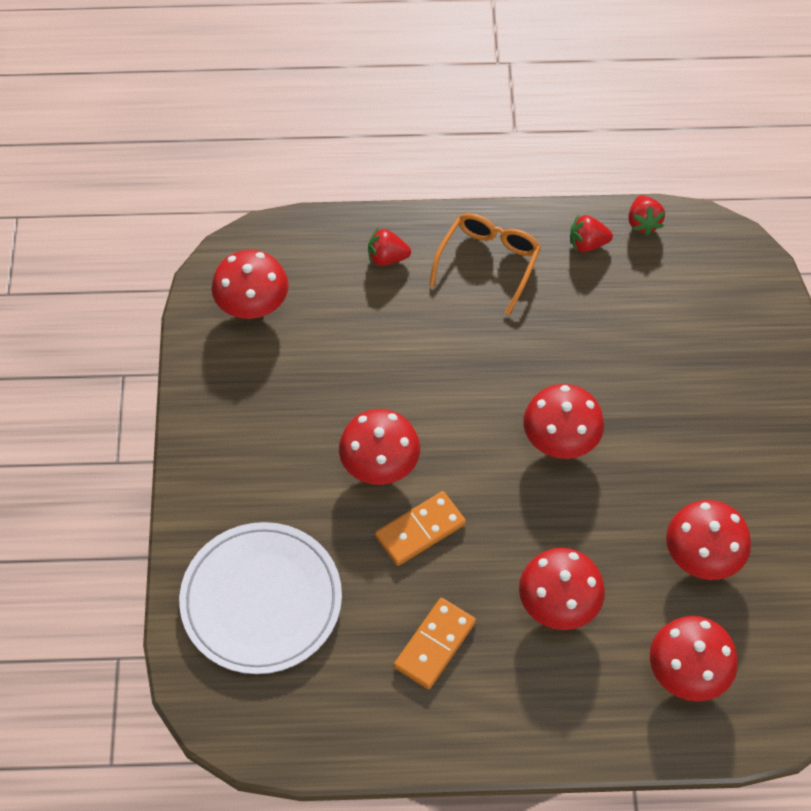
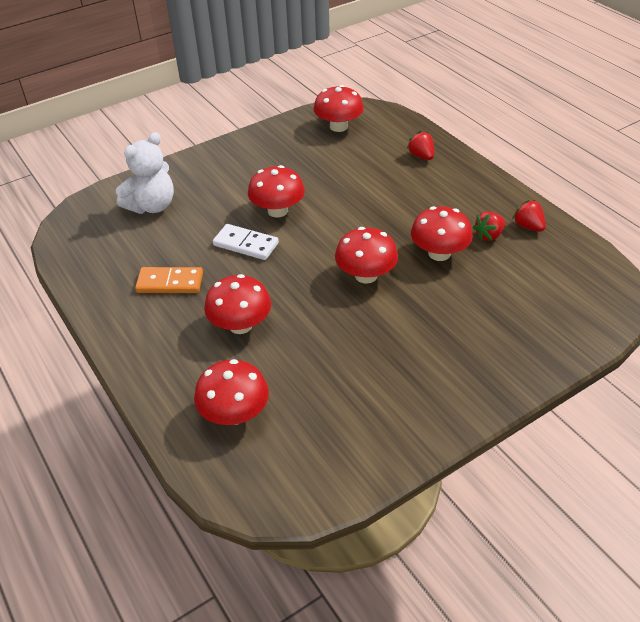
camera: 60 degrees right, 15 degrees down
(261, 600) = (152, 206): white plate -> white teddy bear
(420, 530) = (246, 244): orange domino -> white domino
(488, 263) = (463, 193): orange glasses -> none
(643, 223) = (576, 244): red strawberry -> red strawberry (489, 235)
(702, 555) = (337, 383): red mushroom -> red mushroom (439, 253)

